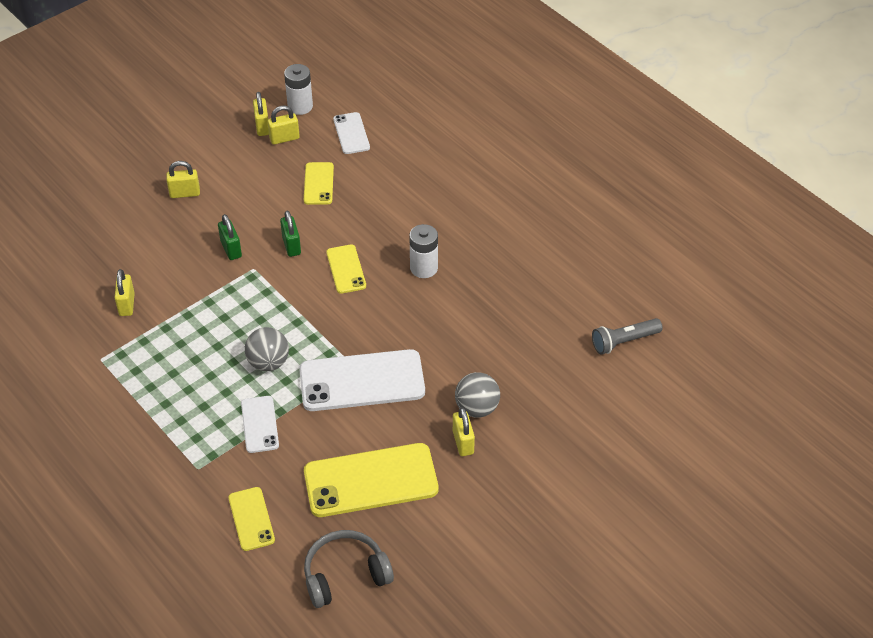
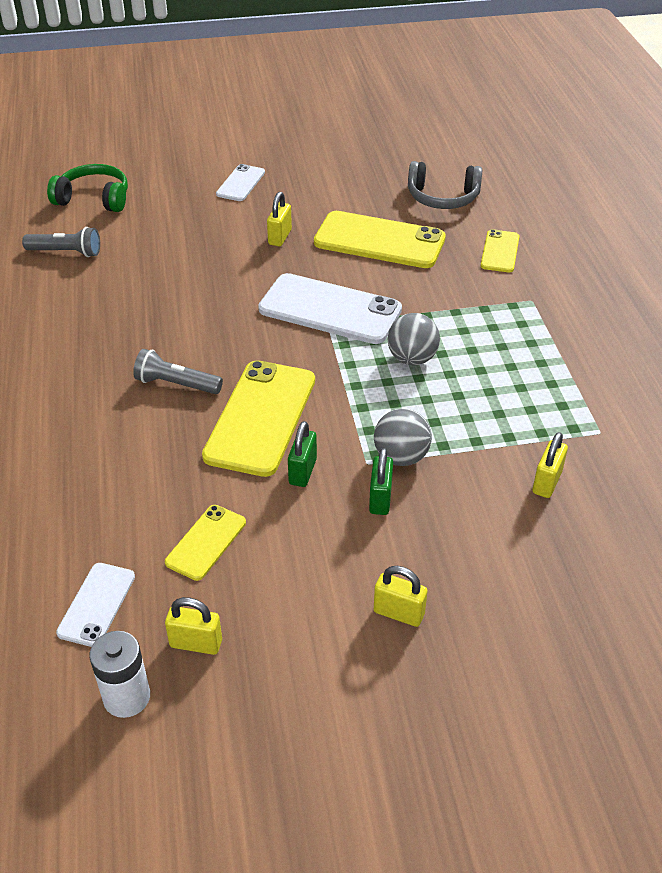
camera: 150 degrees left, 5 degrees down
(260, 424) = (453, 312): white phone -> white phone (240, 183)
(262, 126) = (212, 684): yellow padlock -> none
(346, 269) = (261, 417): yellow phone -> yellow phone, size x1.91
(424, 268) = (176, 384): white battery -> grey flashlight
(477, 408) = (245, 254): grey ball -> grey ball (401, 457)
(669, 411) = (94, 199): none -> green headphones

